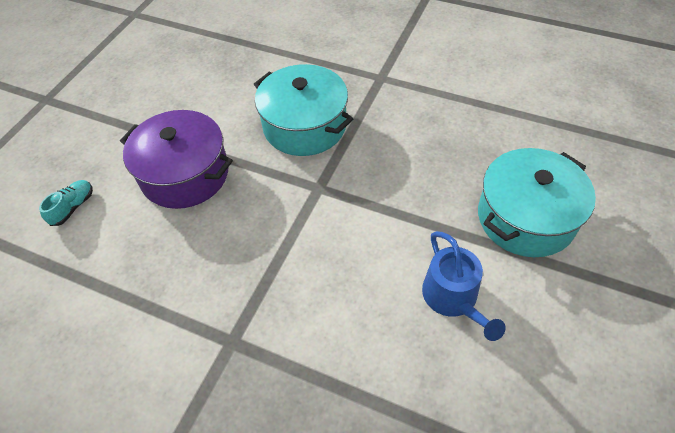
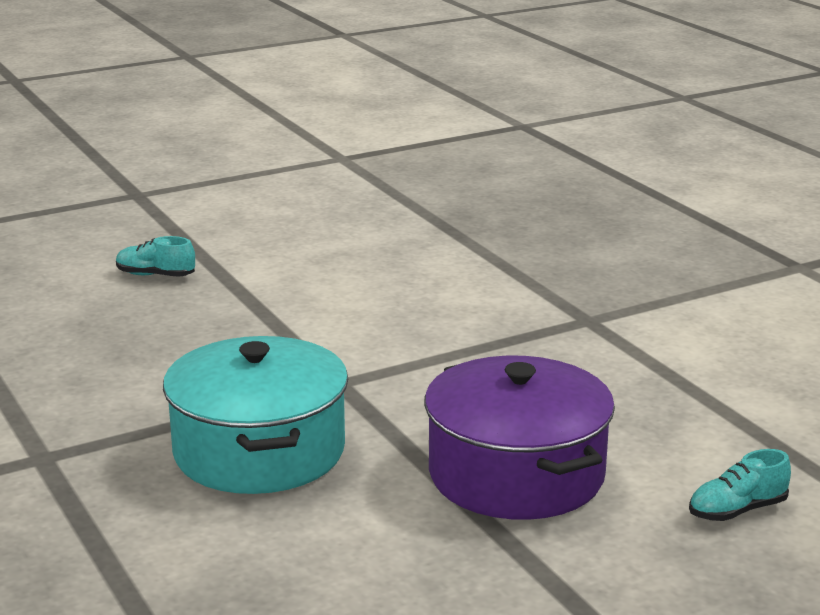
camera: 145 degrees left, 30 degrees down
(453, 298) = (324, 265): blue watering can -> none
(526, 217) = (155, 275): turquoise pot -> turquoise shoe

